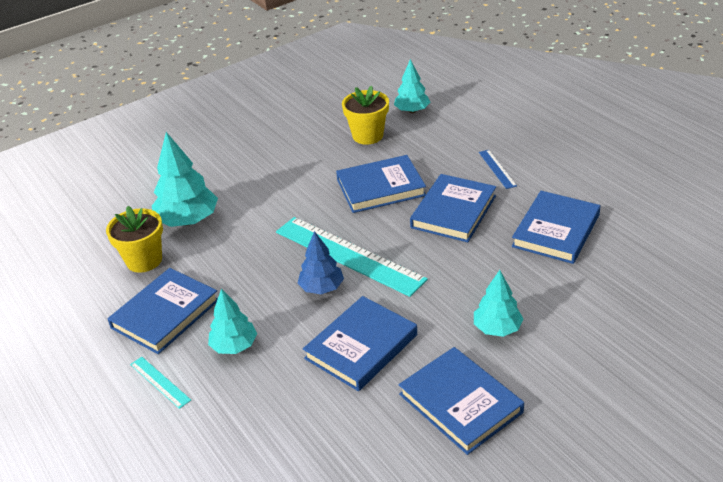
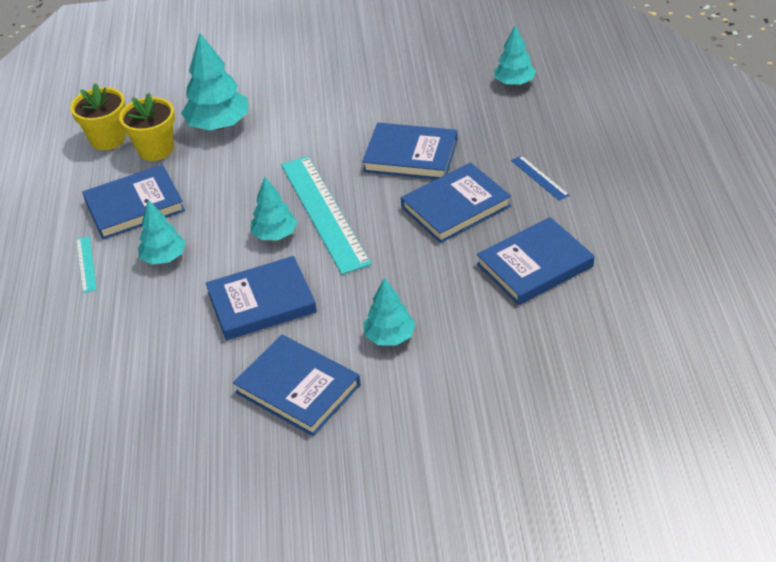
camera: 30 degrees right, 5 degrees up
(322, 288) = (275, 234): blue tree -> turquoise tree
(367, 135) = (447, 95): yellow flower pot -> yellow flower pot (108, 139)
(460, 403) = (298, 388): blue book -> blue book turned 45 degrees counterclockwise
(497, 169) = (539, 178): blue ruler -> blue ruler turned 45 degrees counterclockwise

